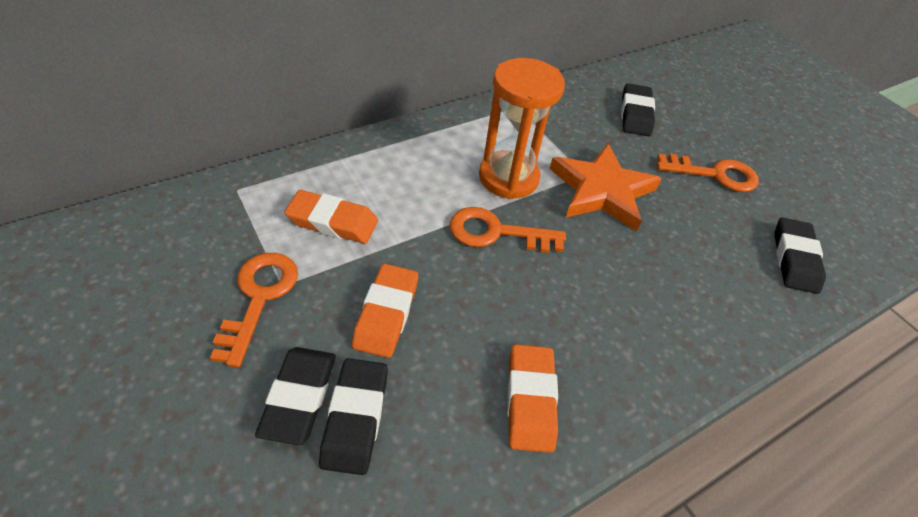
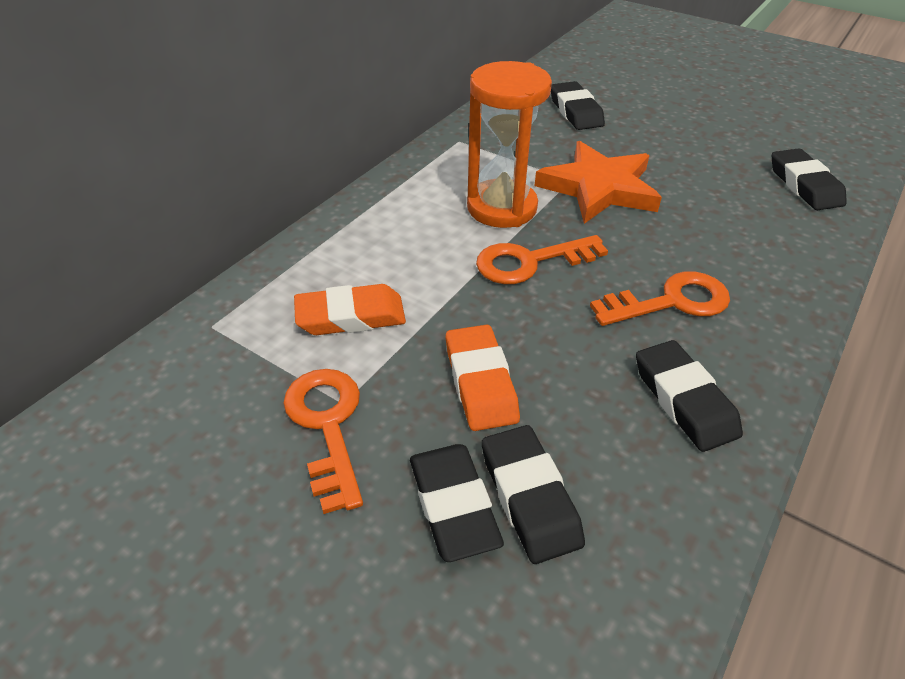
camera: 20 degrees left, 5 degrees down
(530, 400) = (684, 400): orange eraser -> black eraser
(714, 174) = (685, 139): orange key -> orange key (671, 302)

